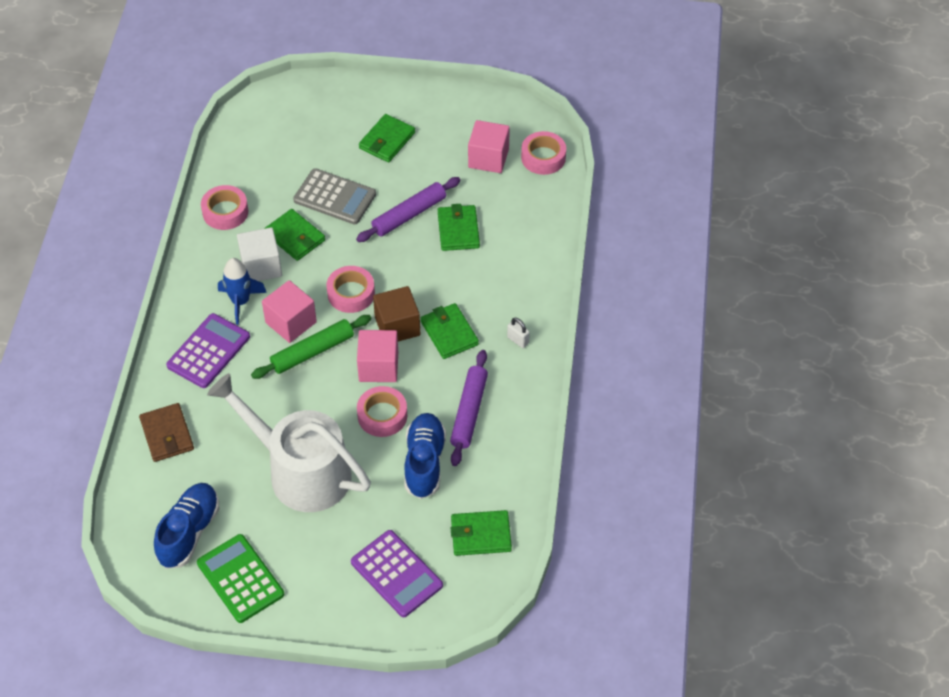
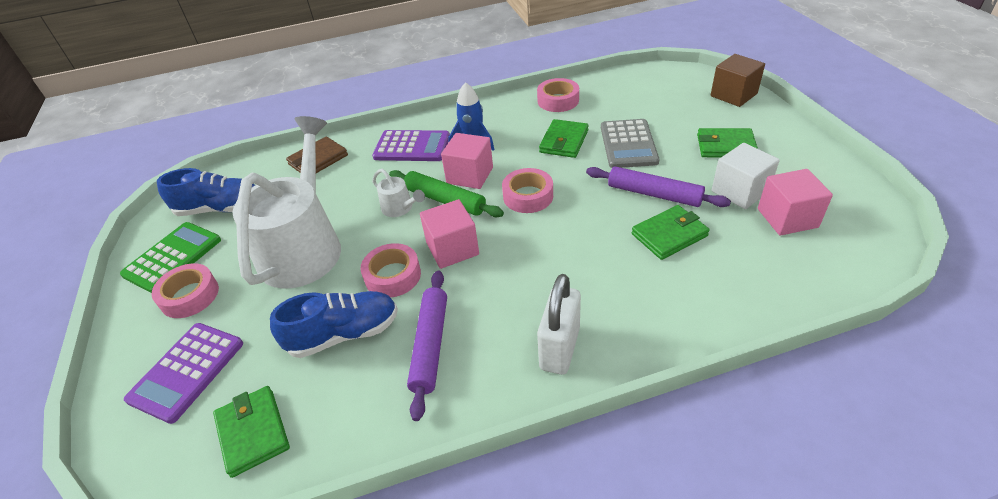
camera: 70 degrees right, 10 degrees down
(261, 266) = (518, 137): white cube -> white cube (740, 191)
(299, 387) = (400, 208): none -> white watering can
(397, 326) = (511, 241): brown cube -> brown cube (733, 95)
(449, 333) = (528, 283): green wallet -> none
(469, 412) = (430, 345): purple rolling pin -> purple rolling pin turned 75 degrees counterclockwise
(518, 340) = (559, 348): white padlock -> white padlock, size x2.09
(543, 157) = (843, 260): pink tape -> pink tape (190, 296)

